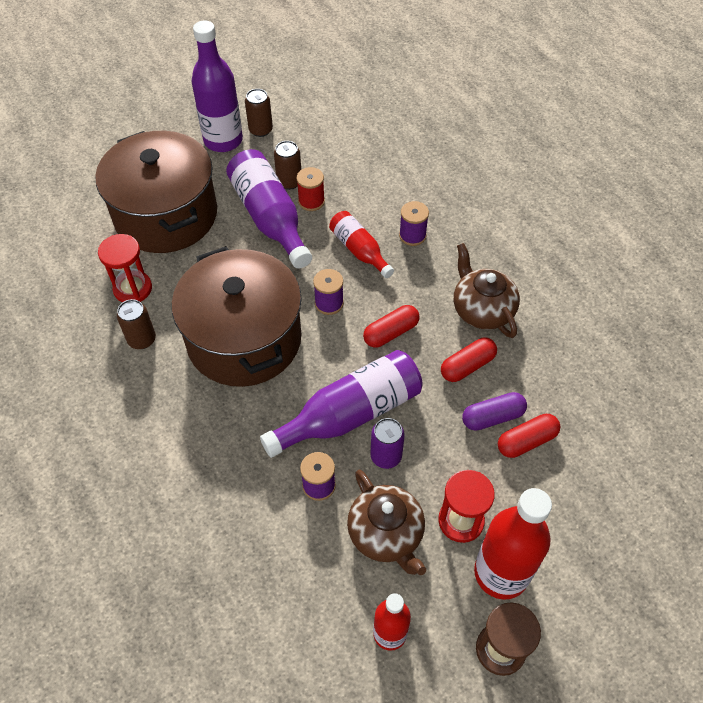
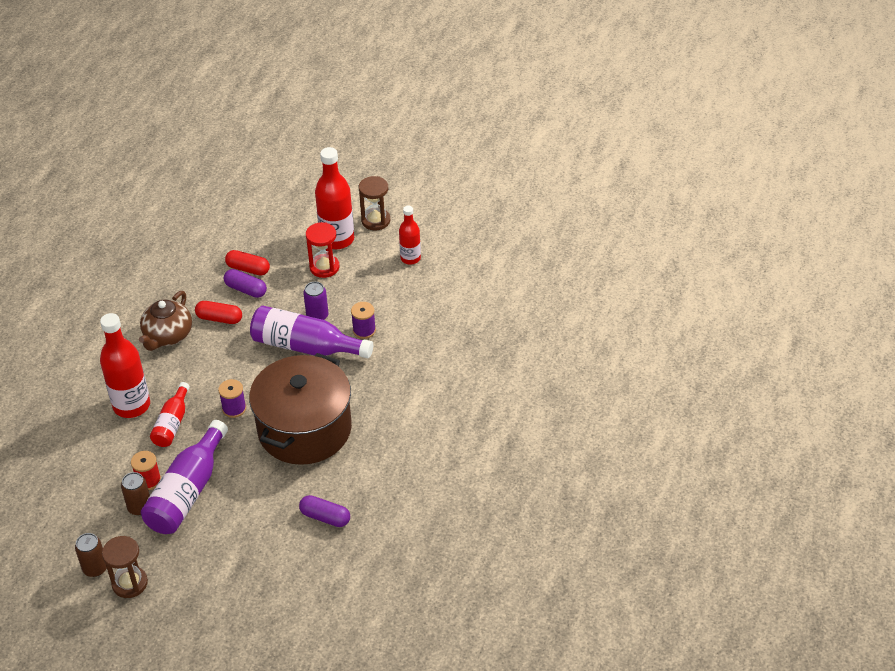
camera: 130 degrees left, 10 degrees down
(133, 289) = (325, 517): red hourglass -> purple capsule
(142, 339) = (358, 479): brown can -> none
(166, 215) = (242, 554): brown pot -> none
(223, 140) = (130, 583): purple bottle -> brown hourglass
(386, 534) = (362, 289): brown teapot -> none
(391, 333) = (228, 365): red capsule -> none
(412, 235) = (131, 405): purple spool -> red bottle

